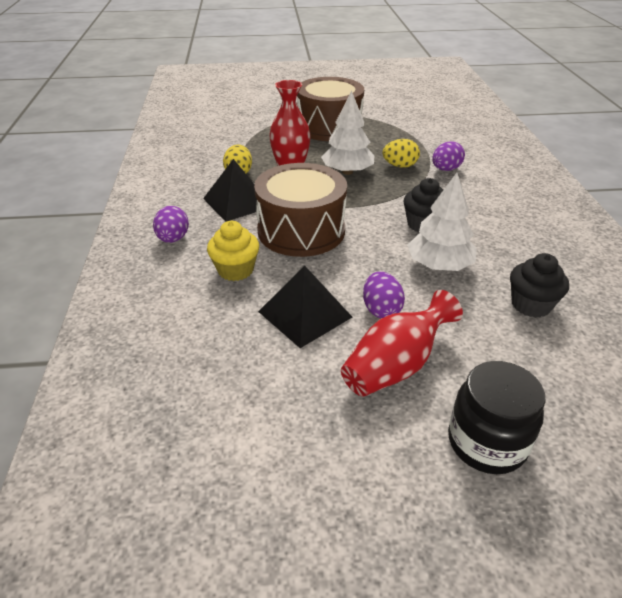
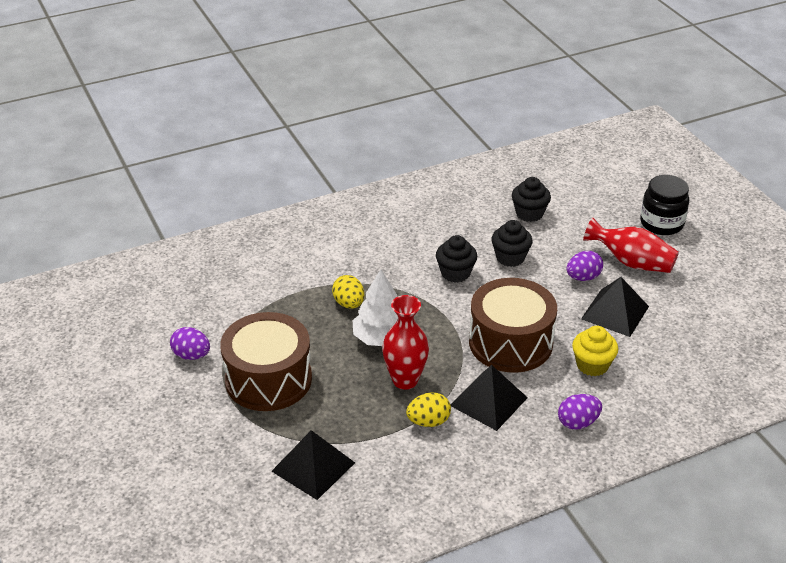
camera: 110 degrees left, 0 degrees up
(236, 130) = (313, 466): none -> black pyramid
(439, 265) = (510, 257): white tree -> black cupcake
(445, 169) = (341, 272): purple egg -> purple egg (191, 355)

